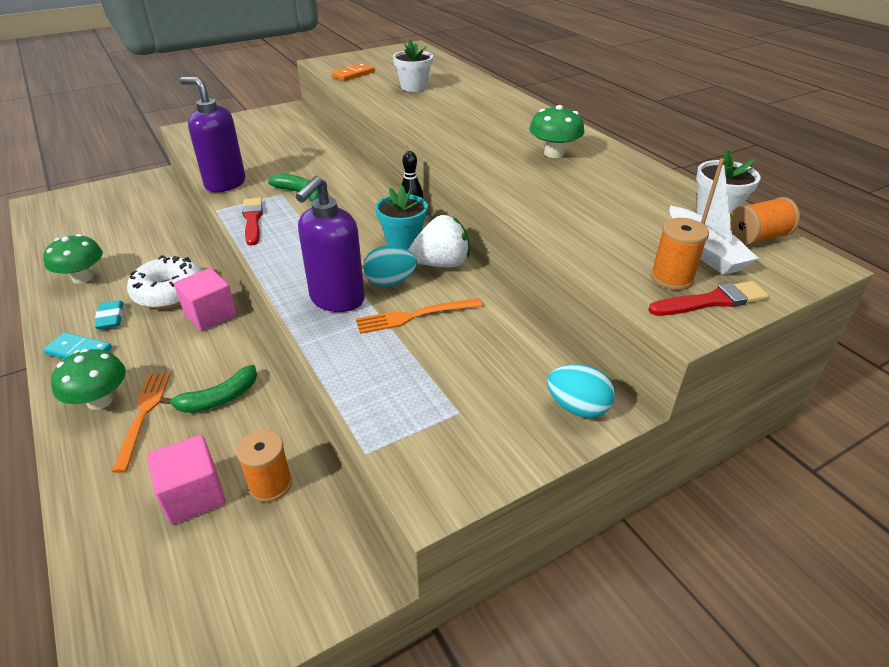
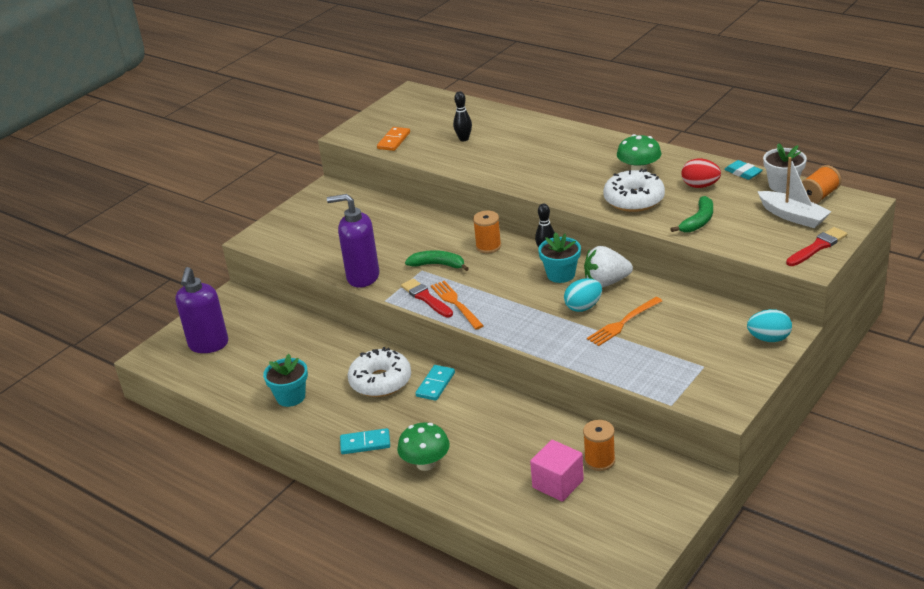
camera: 20 degrees left, 5 degrees down
(82, 278) = (291, 397): green mushroom -> turquoise flower pot
(111, 318) = (358, 414): turquoise eraser -> turquoise eraser (743, 173)
(143, 414) = (468, 459): orange fork -> orange fork (455, 303)
(210, 315) = (435, 384): pink cube -> turquoise domino
(218, 398) = (509, 431): green banana -> green banana (698, 221)
(337, 299) = (559, 331): purple soap dispenser -> purple soap dispenser (208, 345)
(413, 87) = (464, 139): white flower pot -> black bowling pin
(441, 264) = (606, 282): white strawberry -> white strawberry turned 150 degrees counterclockwise
(520, 178) = (634, 200): none -> white donut
(610, 185) = (700, 186): none -> red egg
(671, 278) = (786, 240): orange spool -> orange spool (488, 246)

